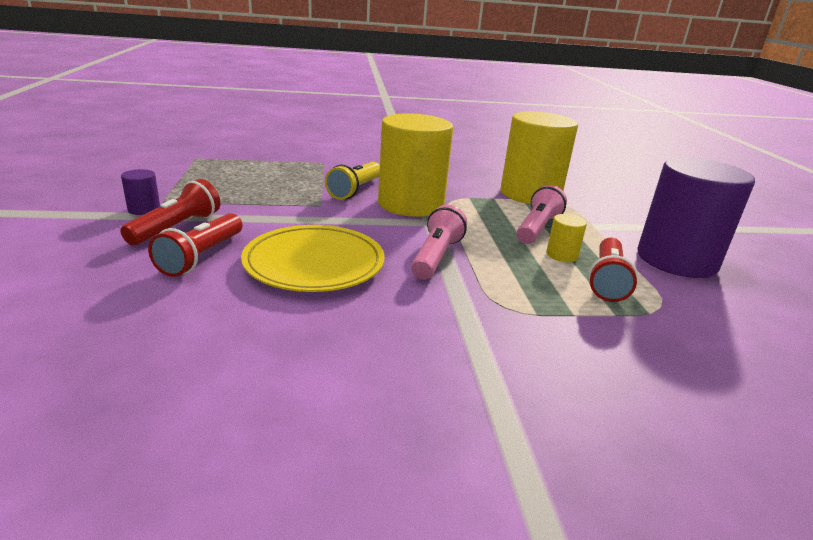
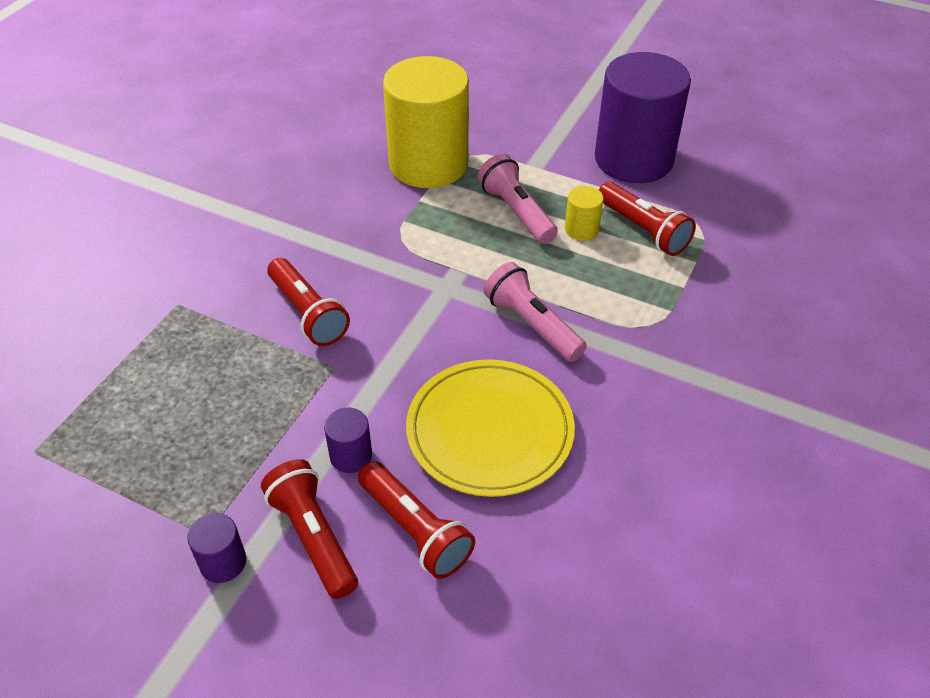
camera: 55 degrees left, 20 degrees up
(251, 224) = (351, 455): none -> purple cylinder
(355, 190) = (308, 313): yellow flashlight -> red flashlight
(411, 204) = (388, 281): yellow cylinder -> none

